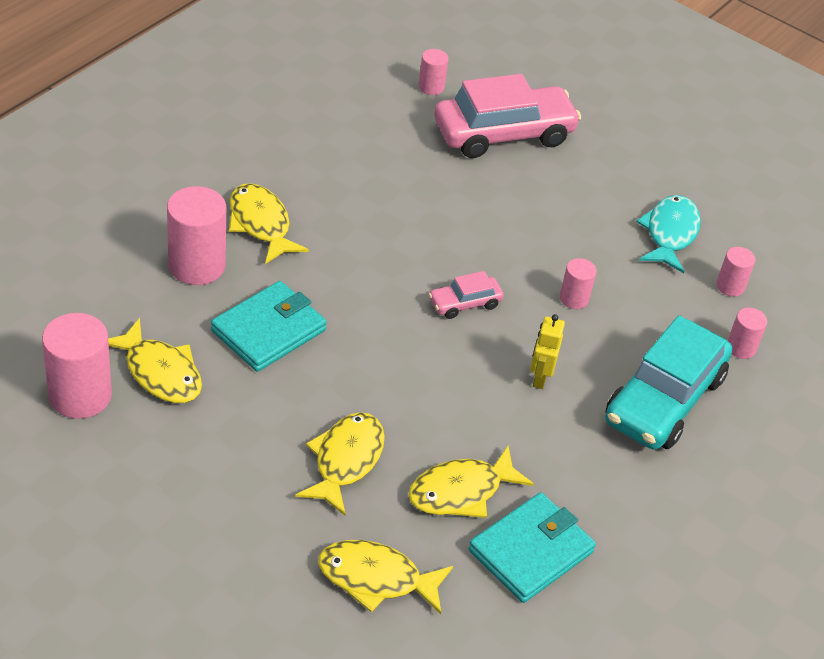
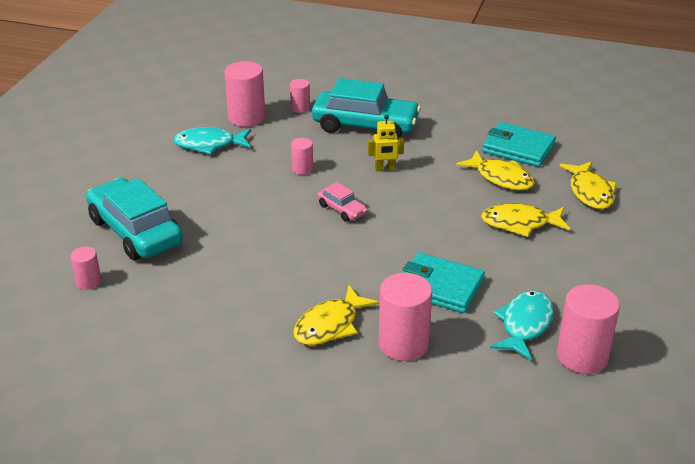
camera: 105 degrees left, 10 degrees down
(160, 372) = (525, 325): yellow fish -> turquoise fish
(503, 134) = (135, 231): pink car -> turquoise car
(730, 286) = (246, 117): pink cylinder -> pink cylinder, size x1.88

